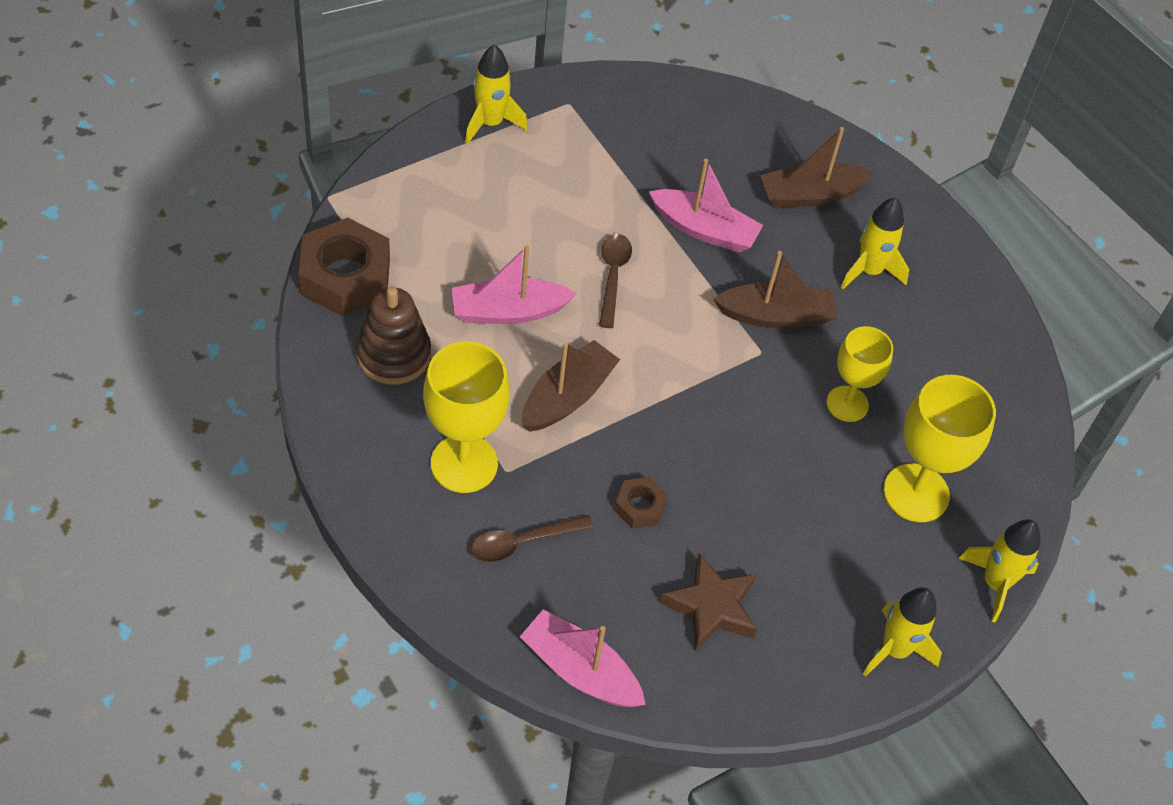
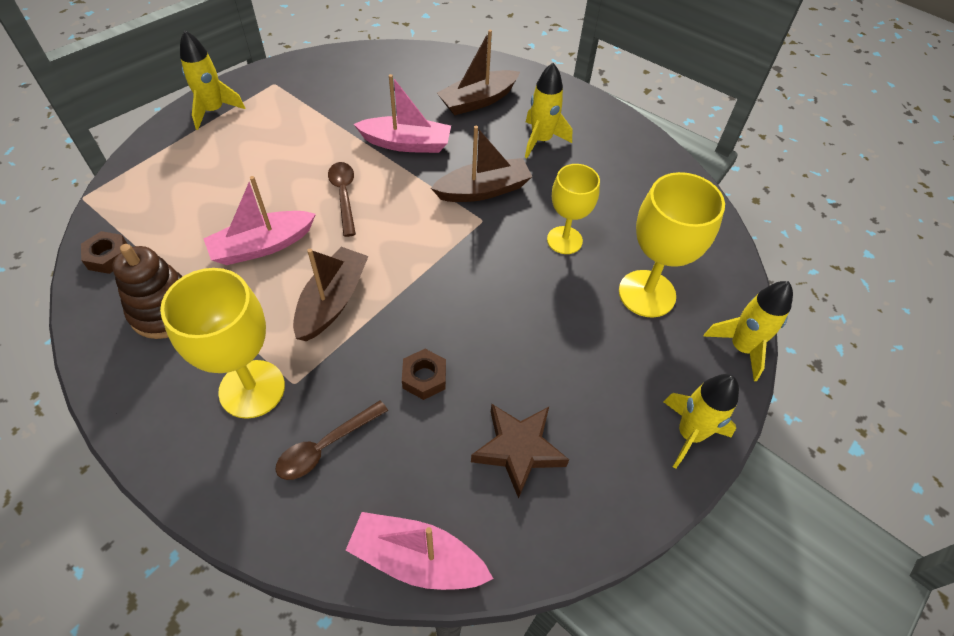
camera: 15 degrees left, 0 degrees up
(345, 276) = (108, 257): brown nut -> brown nut, size x0.50

